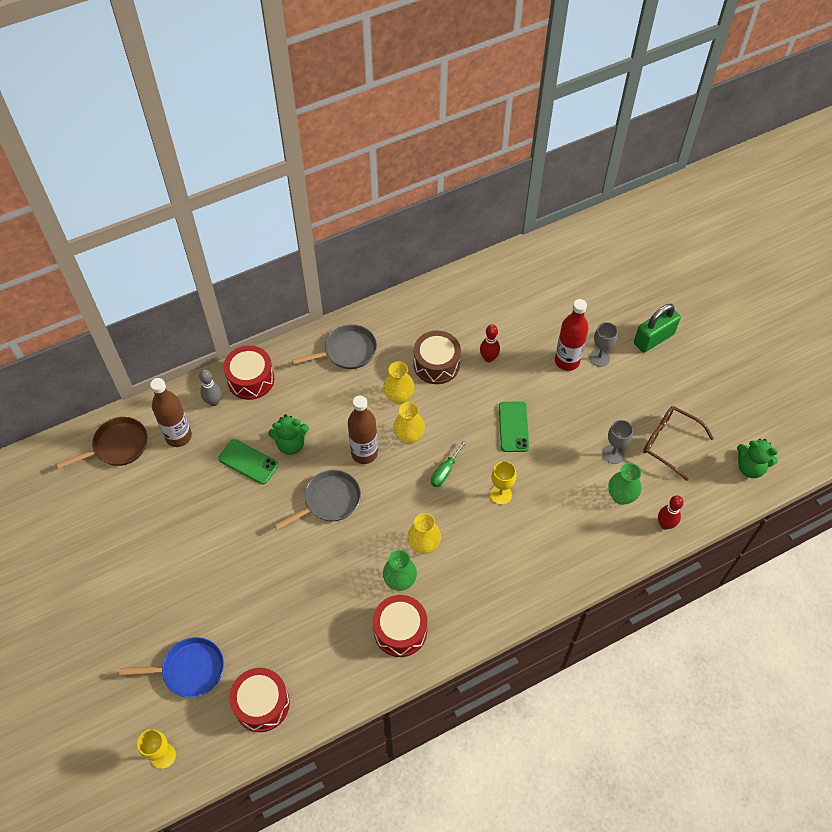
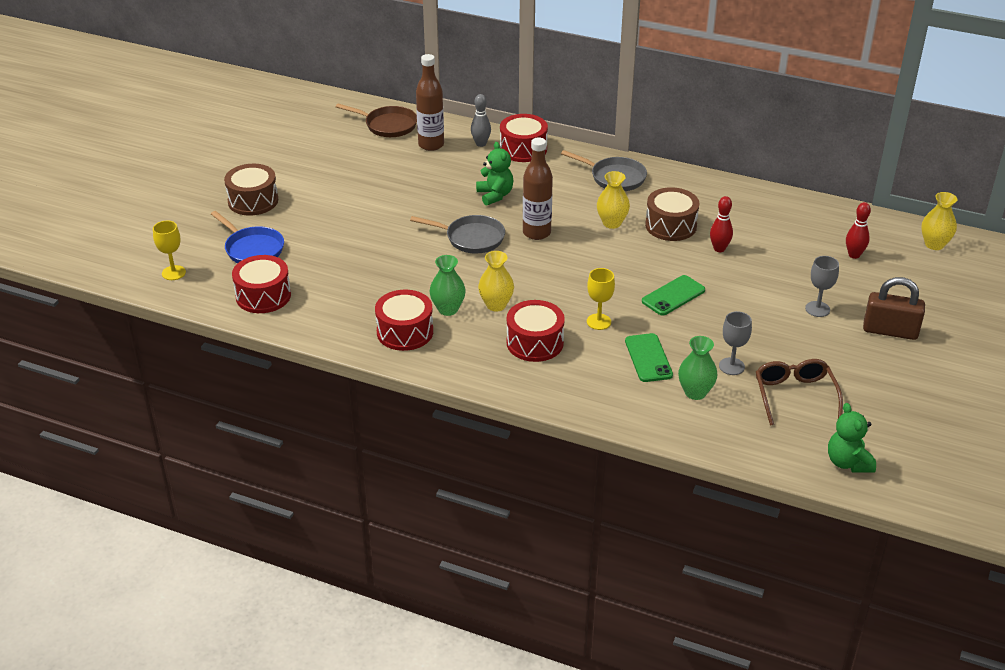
camera: 50 degrees right, 20 degrees down
(121, 624) = (253, 201): none -> brown drum
(248, 462) = (453, 185): green phone -> green phone (648, 358)
(291, 444) = (495, 195): green teddy bear -> green teddy bear turned 150 degrees counterclockwise
(409, 436) = (583, 247): yellow vase -> yellow vase (934, 244)
(445, 471) = (578, 281): green screwdriver -> none
(488, 552) = (535, 343): none -> red drum
(567, 361) = (784, 292): red bottle -> none
(653, 338) = (890, 331): green padlock -> brown padlock
(665, 524) = (705, 435): red bowling pin -> red bowling pin (854, 255)

